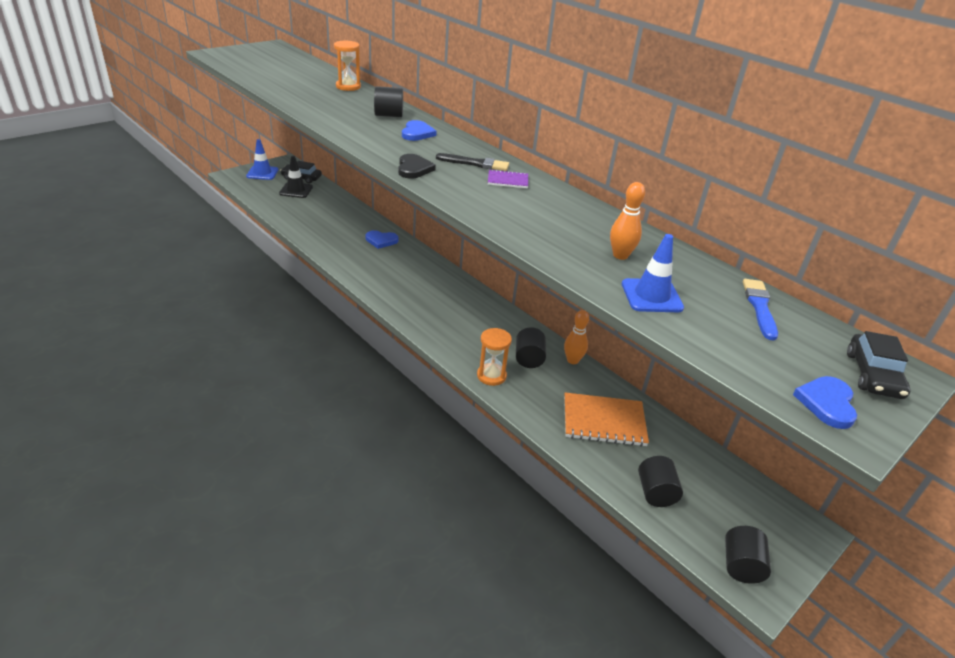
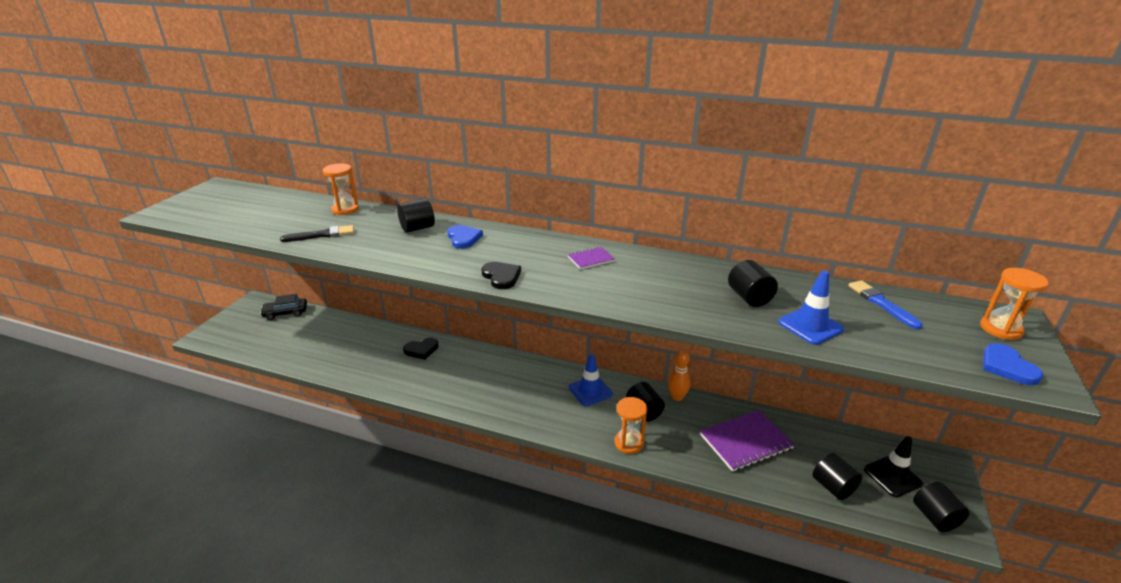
camera: 25 degrees left, 5 degrees down
(262, 173) = (237, 322): blue traffic cone -> blue traffic cone (590, 391)
(296, 190) = (290, 328): black traffic cone -> black traffic cone (892, 476)
(381, 240) = (421, 350): blue heart -> black heart
(475, 163) = (547, 252): black brush -> black brush (322, 235)
(604, 421) = (745, 442): orange notebook -> purple notebook
(620, 255) = (749, 298): orange bowling pin -> black cylinder
(873, 375) = (1000, 329): black car -> orange hourglass

